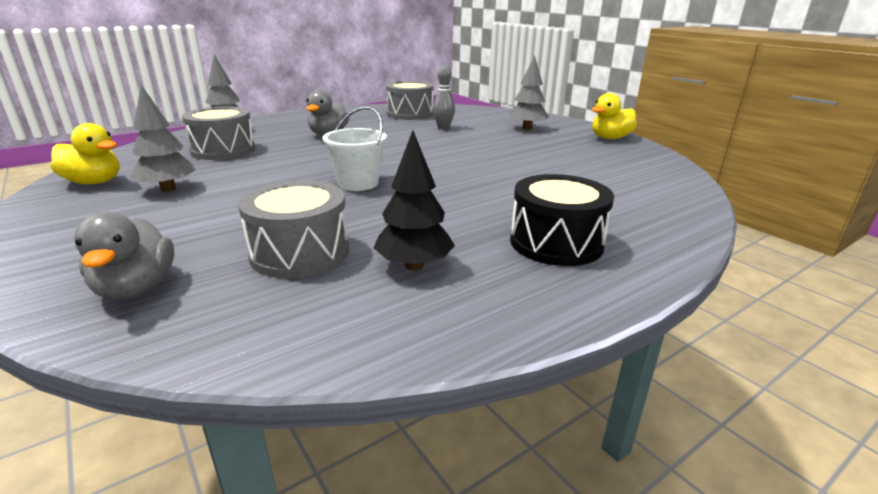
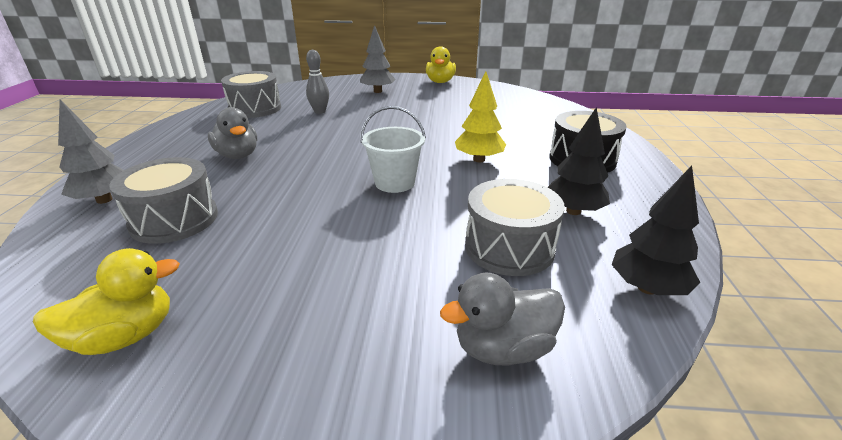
camera: 50 degrees left, 5 degrees up
(136, 288) = (503, 348): grey duck -> grey duck turned 135 degrees clockwise
(168, 189) = (252, 282): grey tree -> none
(290, 340) = (647, 288): none -> black tree
(458, 198) = (479, 159): none -> yellow tree

